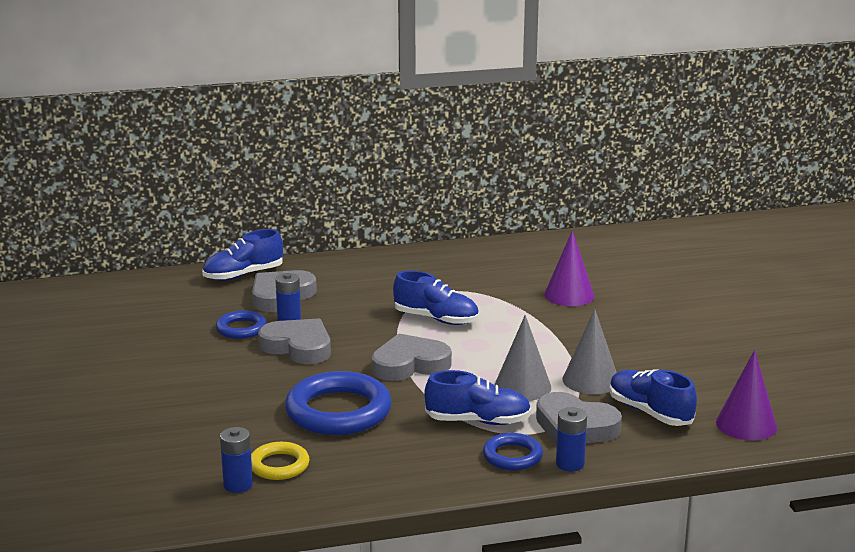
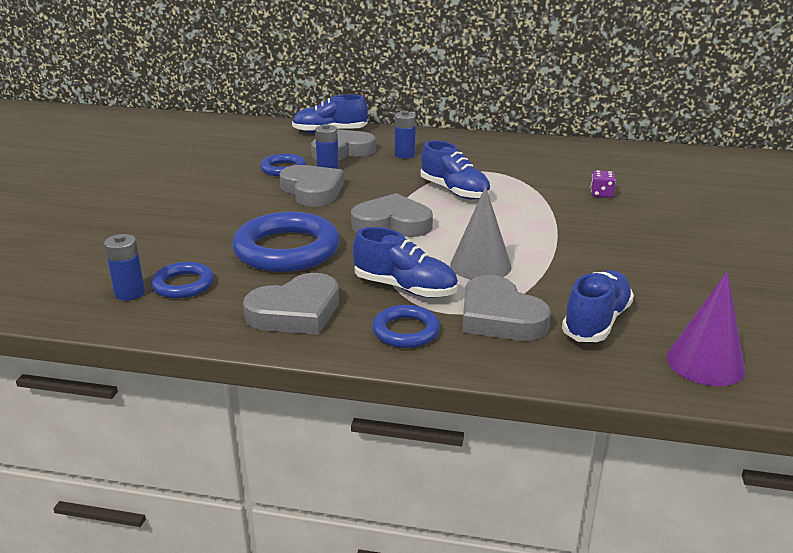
camera: 25 degrees right, 5 degrees up
(279, 465) = (183, 285): yellow ring -> blue ring
(407, 464) = (296, 312): none -> grey heart
(569, 295) = (601, 194): purple cone -> purple dice
(570, 464) = (459, 355): blue battery -> blue battery (404, 155)
(590, 380) = (557, 274): grey cone -> none
(649, 412) = (596, 322): blue shoe -> blue shoe turned 45 degrees clockwise

